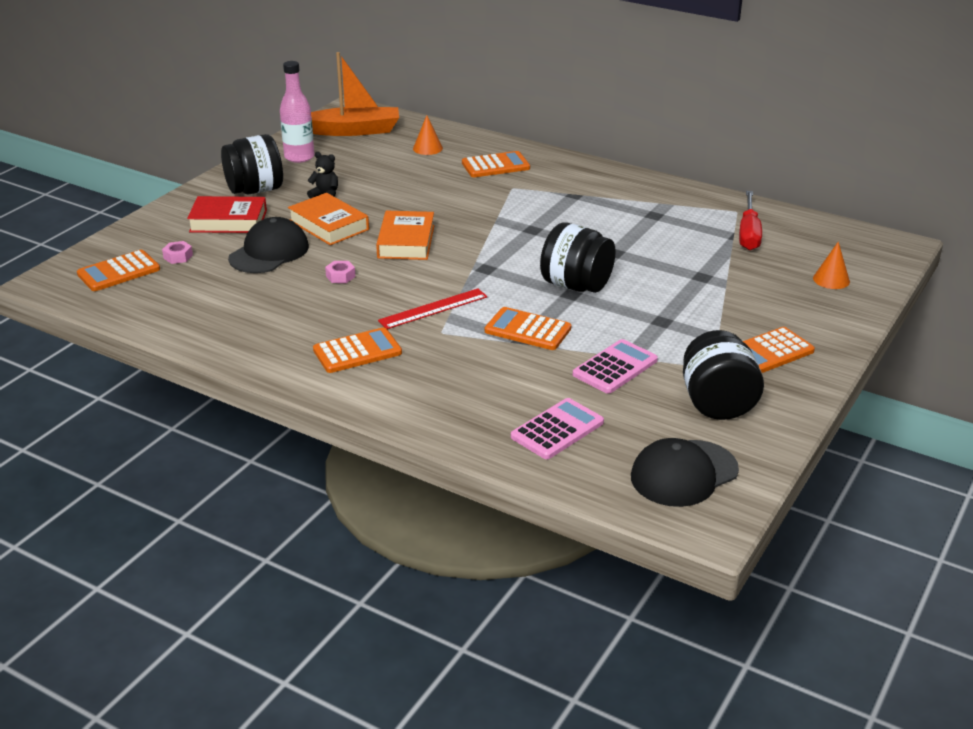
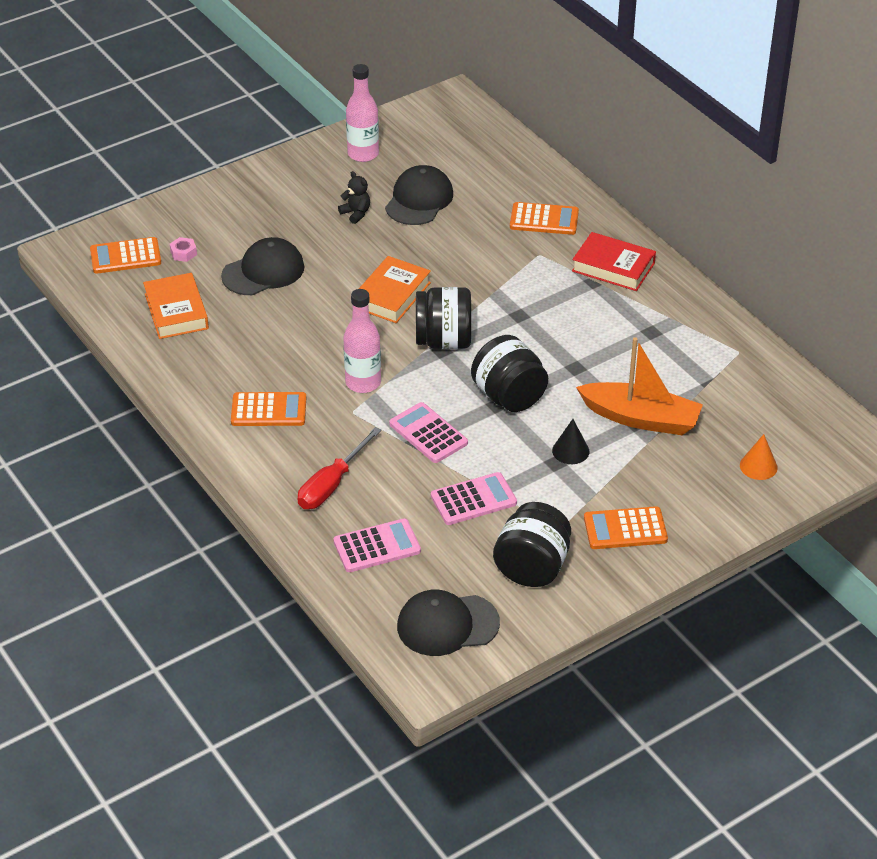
camera: 25 degrees right, 10 degrees up
(228, 221) = (250, 221): red book -> red book (613, 267)
(255, 190) = (296, 188): black jar -> black jar (443, 340)
(329, 225) = (335, 253): orange book -> orange book (176, 311)
(340, 276) = (307, 320): pink nut -> none
(354, 131) = (438, 130): orange boat -> orange boat (641, 418)
(375, 175) = (419, 200): none -> black cap
(427, 148) = (493, 176): orange cone -> none
(433, 308) = (363, 383): red ruler -> pink bottle
(527, 330) = (428, 433): orange calculator -> pink calculator
(667, 309) = (570, 451): none -> black cone
(748, 234) = (726, 384): red screwdriver -> red screwdriver (331, 484)

